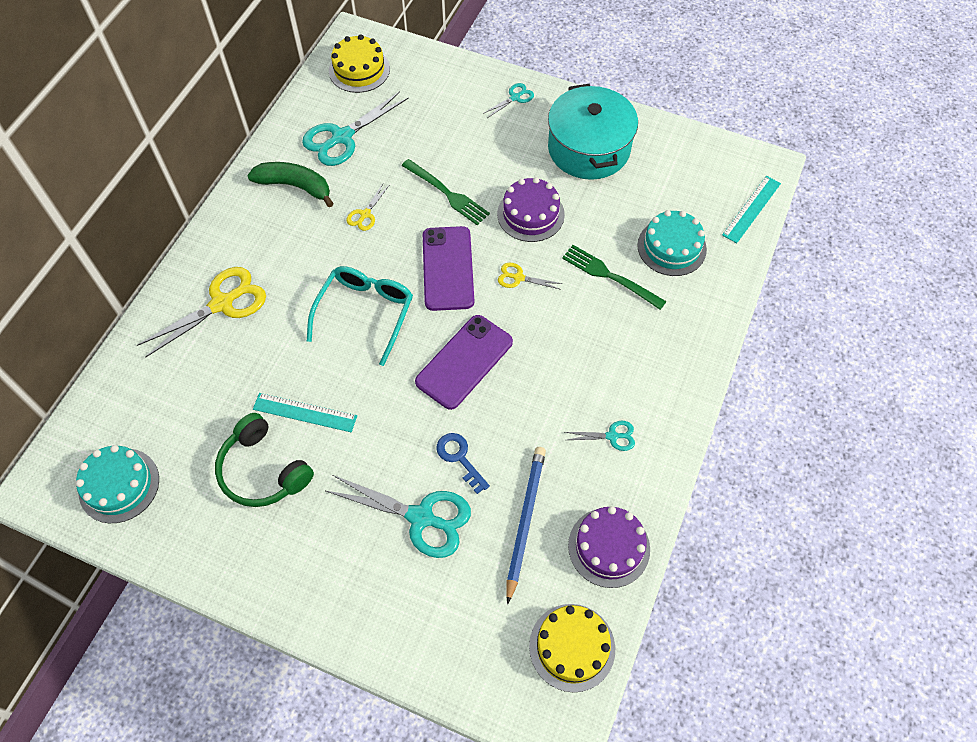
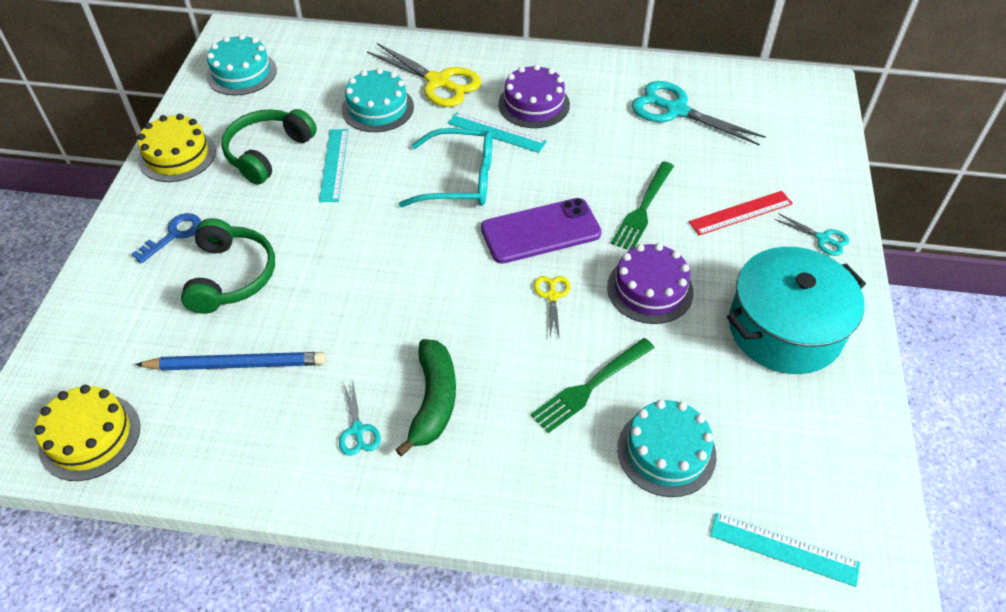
camera: 75 degrees right, 10 degrees down
(238, 362) = (377, 108): none -> turquoise cake
(295, 186) = (595, 93): green banana -> green banana (433, 401)
(315, 272) = (497, 132): none -> turquoise ruler
(359, 70) = (776, 100): yellow cake -> yellow cake (177, 155)
(365, 214) = (583, 151): yellow scissors -> none
(421, 517) = (231, 276): turquoise scissors -> green headphones
(459, 458) = (304, 292): blue key -> blue key (174, 235)
(464, 362) = (423, 271): purple phone -> none
(473, 135) = (741, 213): none -> red ruler
(609, 276) = (590, 387): green fork -> green fork turned 150 degrees counterclockwise
(609, 547) = (211, 452): purple cake -> purple cake (534, 104)

